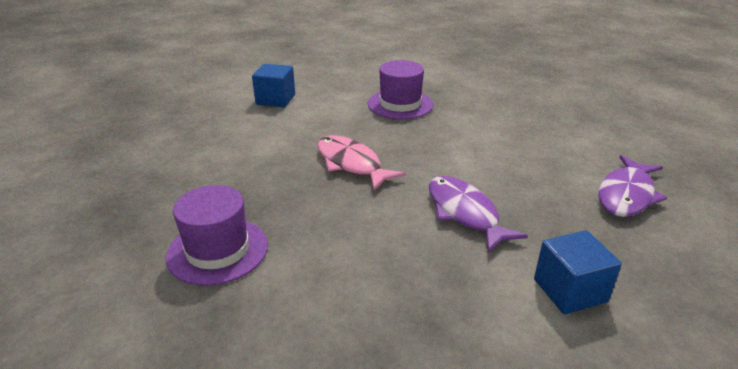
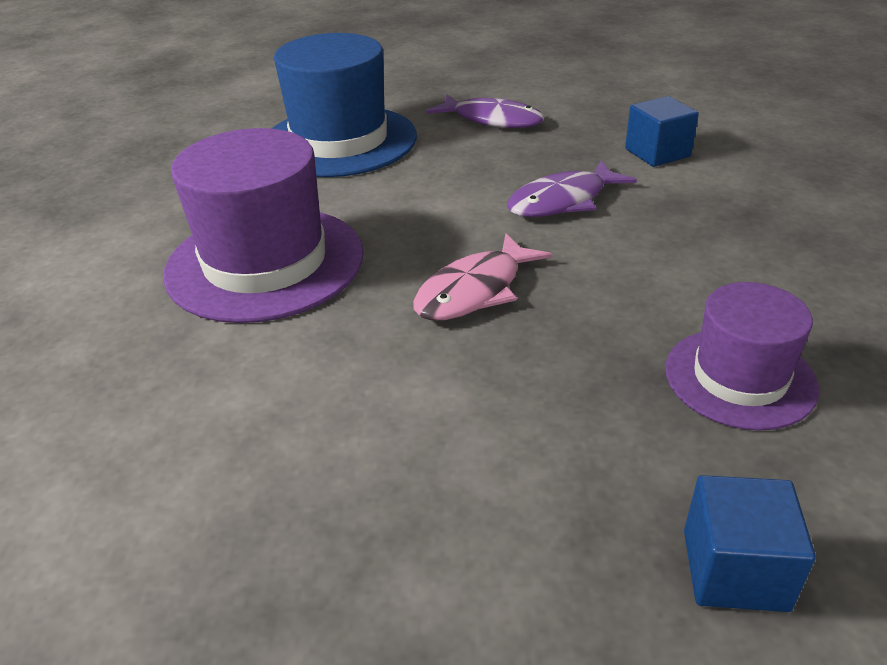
camera: 95 degrees left, 5 degrees up
(275, 99) = (222, 425): blue cube -> blue cube (734, 570)
(400, 104) = (265, 262): purple hat -> purple hat, size x1.69
(563, 125) = (339, 141): none -> blue hat

